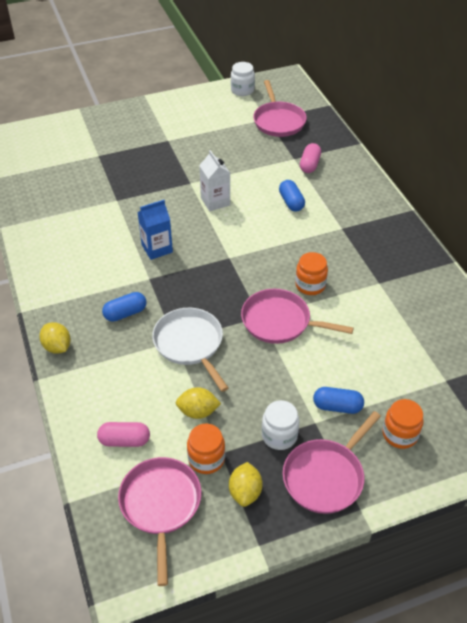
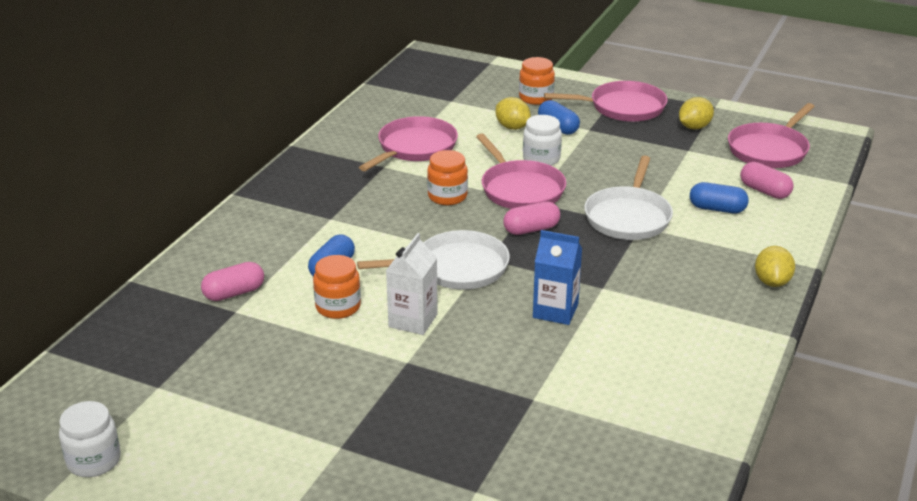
camera: 135 degrees left, 15 degrees down
(125, 313) = (666, 271): blue capsule -> blue capsule (717, 209)
(198, 411) = (678, 176): yellow lemon -> yellow lemon (512, 127)
(206, 459) = (704, 152): orange jar -> orange jar (338, 307)
(233, 293) = (531, 229): none -> pink capsule
(236, 241) = (456, 268): none -> white pan
(278, 121) = (153, 372): pink pan -> pink pan (415, 147)
(279, 435) = (628, 136): white jar -> white jar (541, 159)

